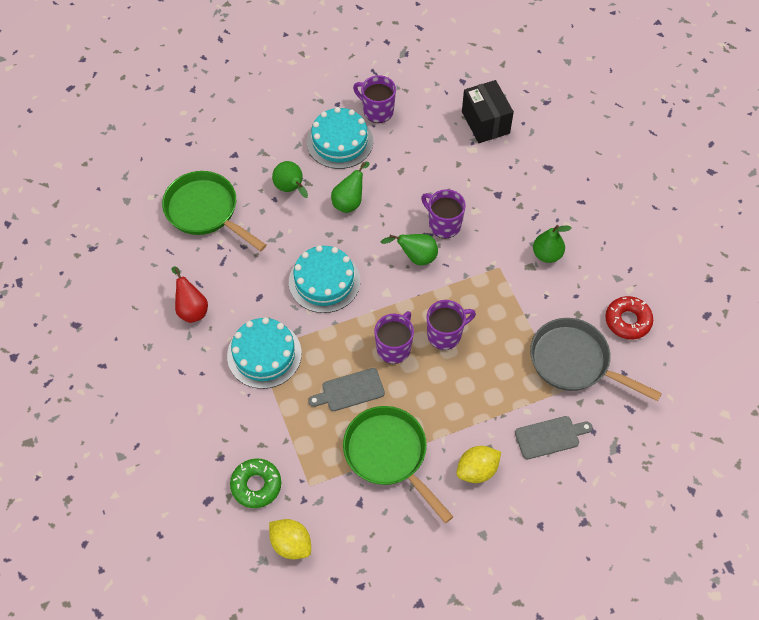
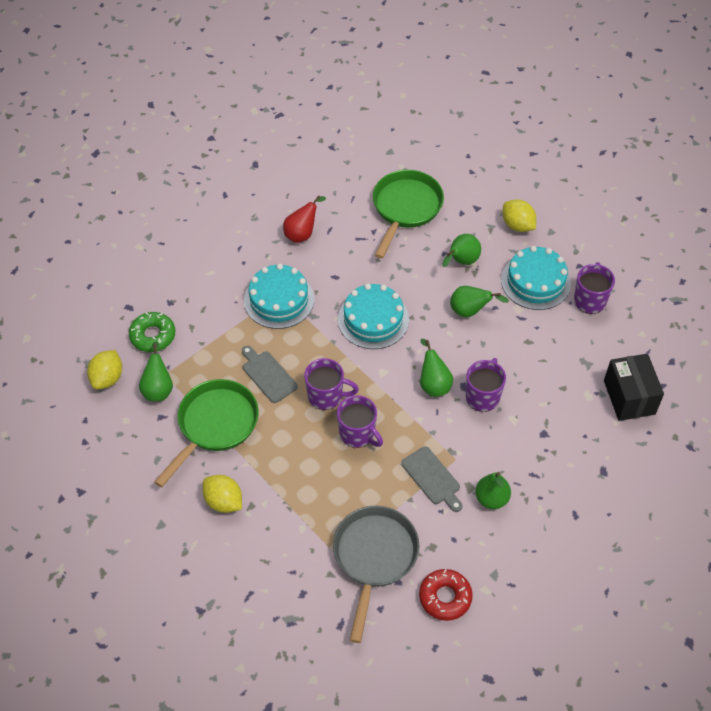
camera: 70 degrees right, 5 degrees down
(271, 131) = (517, 225): none -> yellow lemon
(324, 497) = (158, 388): none -> green pear
(485, 122) = (629, 397): black box -> black box turned 60 degrees counterclockwise
(550, 437) = (281, 556): grey cutting board -> grey cutting board (432, 478)

